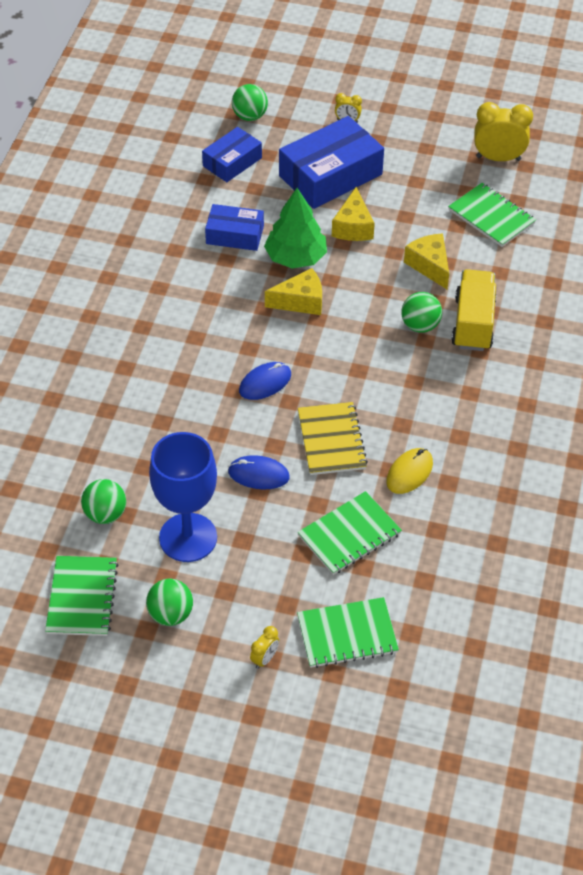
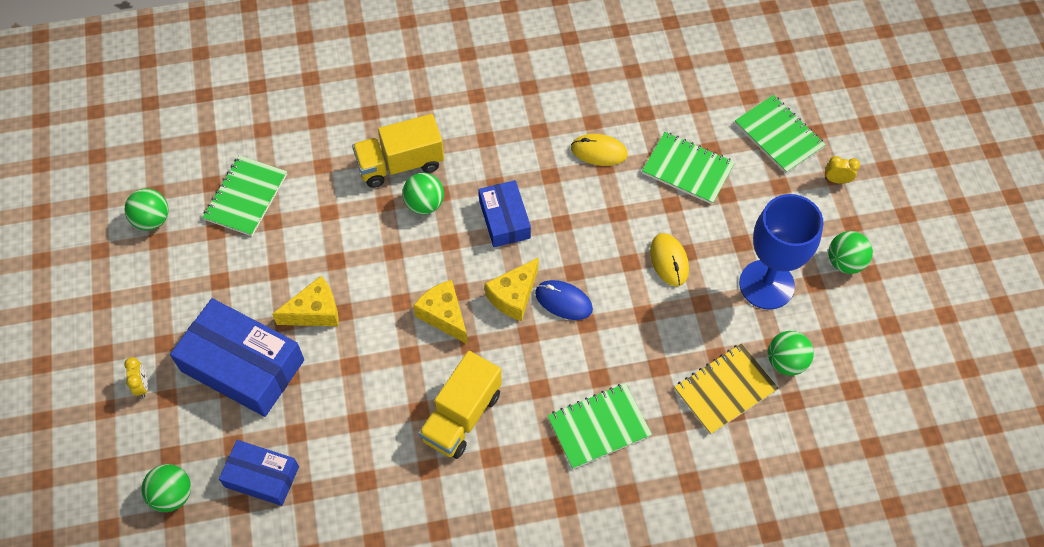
camera: 115 degrees left, 10 degrees up
(82, 597) = (876, 336): green notebook -> green notebook (599, 427)
(204, 282) = (461, 416): none -> yellow truck
(235, 235) = (378, 419): blue box -> blue box (504, 219)
(258, 474) = (669, 260): blue mouse -> yellow mouse
(295, 257) = (385, 346): green tree -> none
(331, 440) = (598, 221): yellow notebook -> yellow notebook (725, 390)
(429, 265) = (340, 224): yellow cheese -> yellow cheese (514, 296)
(498, 158) = (152, 220): yellow clock -> green ball

